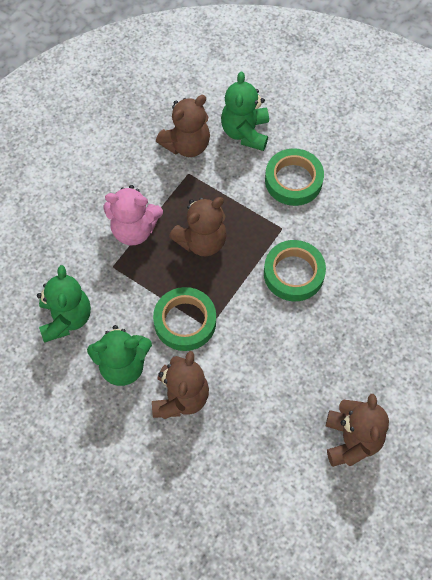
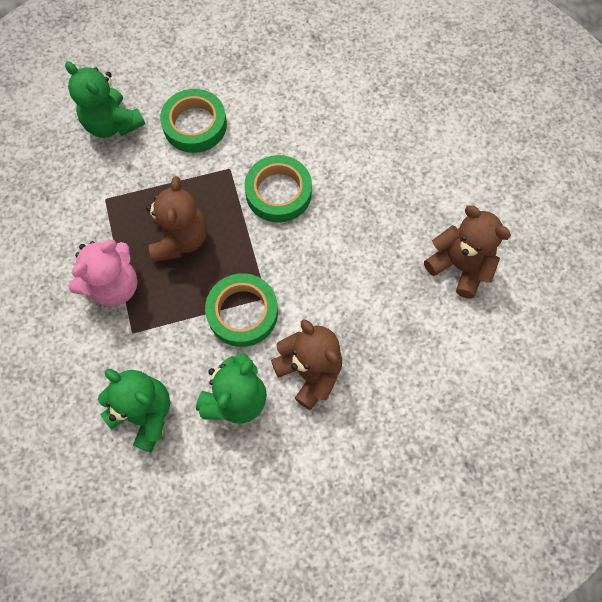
camera: 50 degrees left, 5 degrees up
(187, 145) = (76, 178): brown teddy bear -> none

